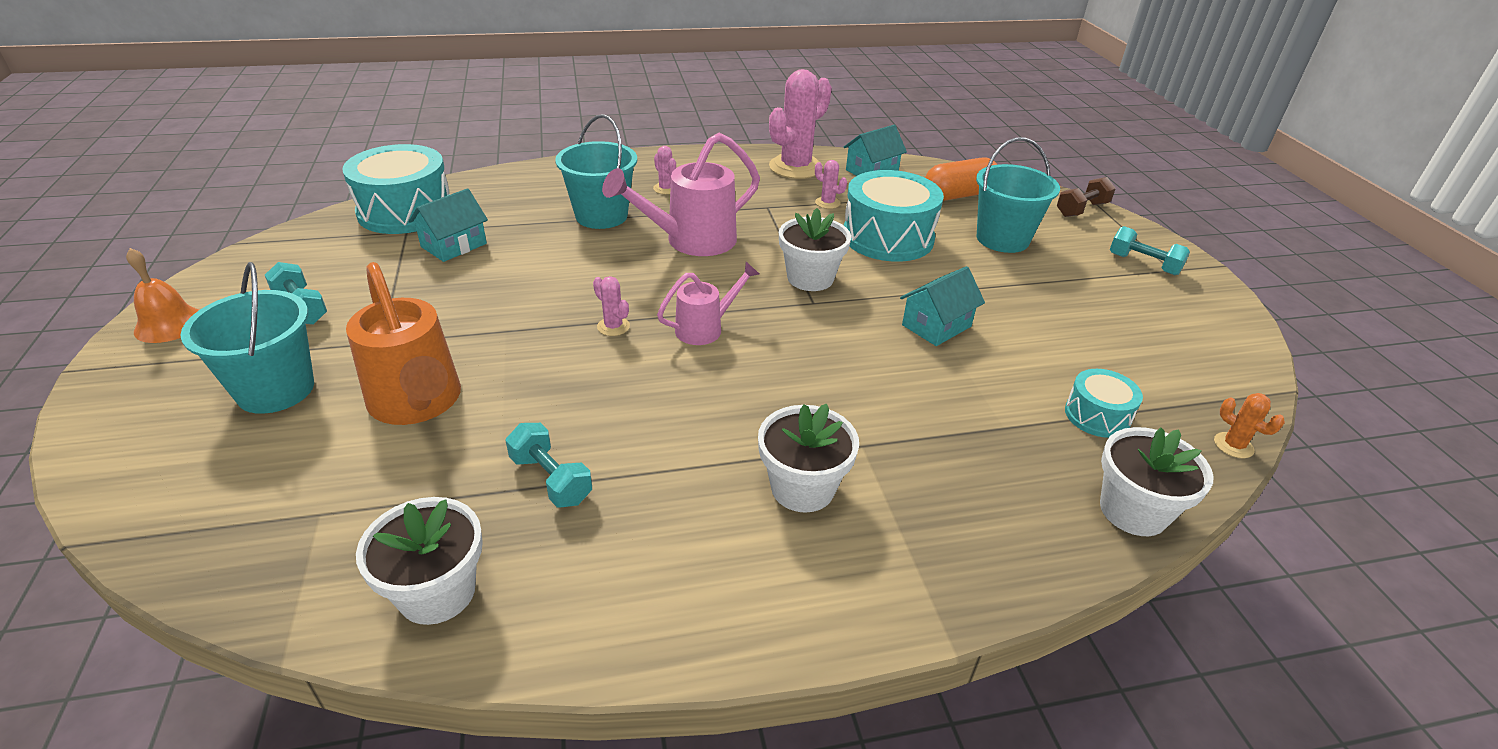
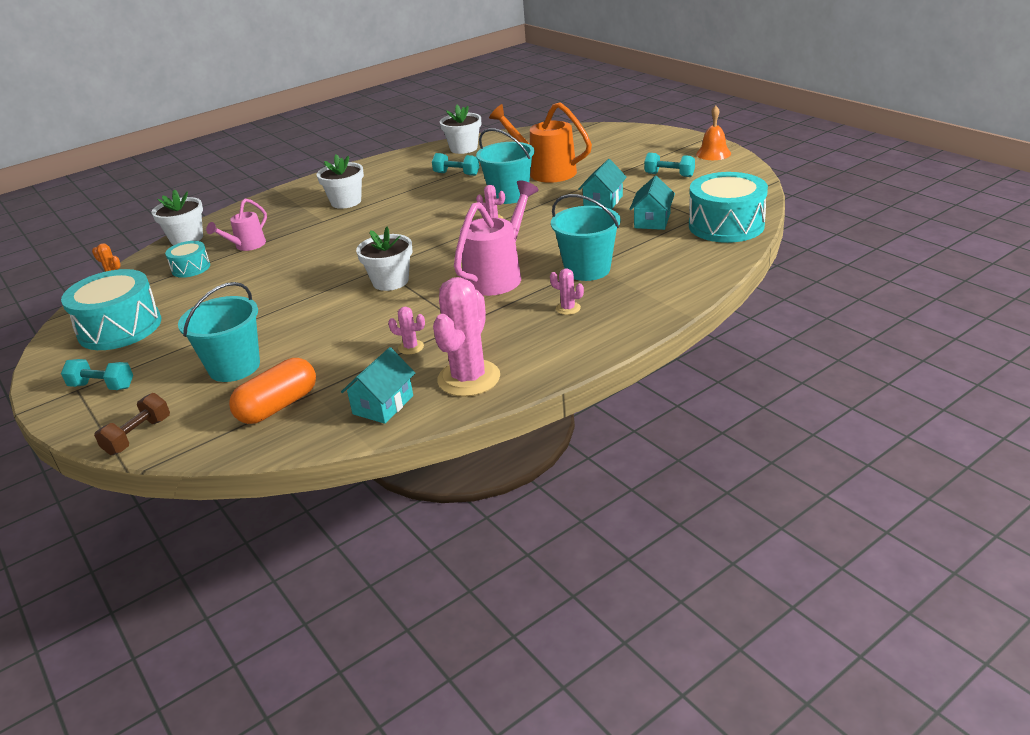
camera: 160 degrees right, 5 degrees down
(275, 390) = (614, 156): turquoise bucket -> turquoise bucket (509, 195)
(705, 328) = (439, 235): pink watering can -> pink watering can (247, 246)
(888, 237) = (341, 332): turquoise drum -> turquoise drum (120, 328)
(936, 326) = (290, 281): turquoise house -> turquoise house (603, 201)

